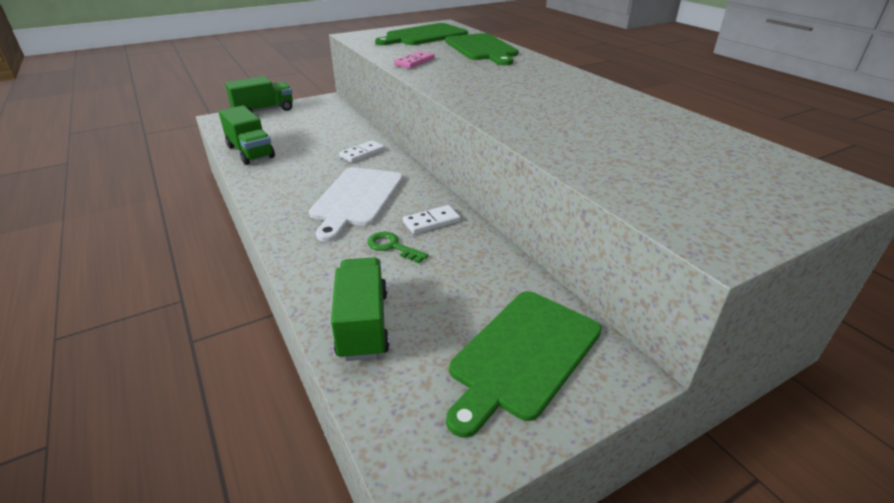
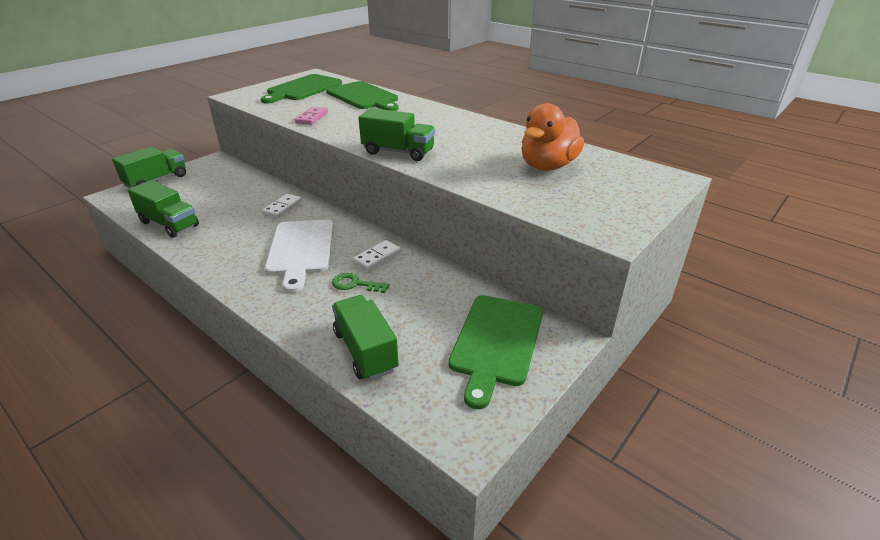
camera: 20 degrees left, 0 degrees up
(484, 106) = (398, 152): none -> green truck
(663, 145) = (547, 166): none -> orange duck

